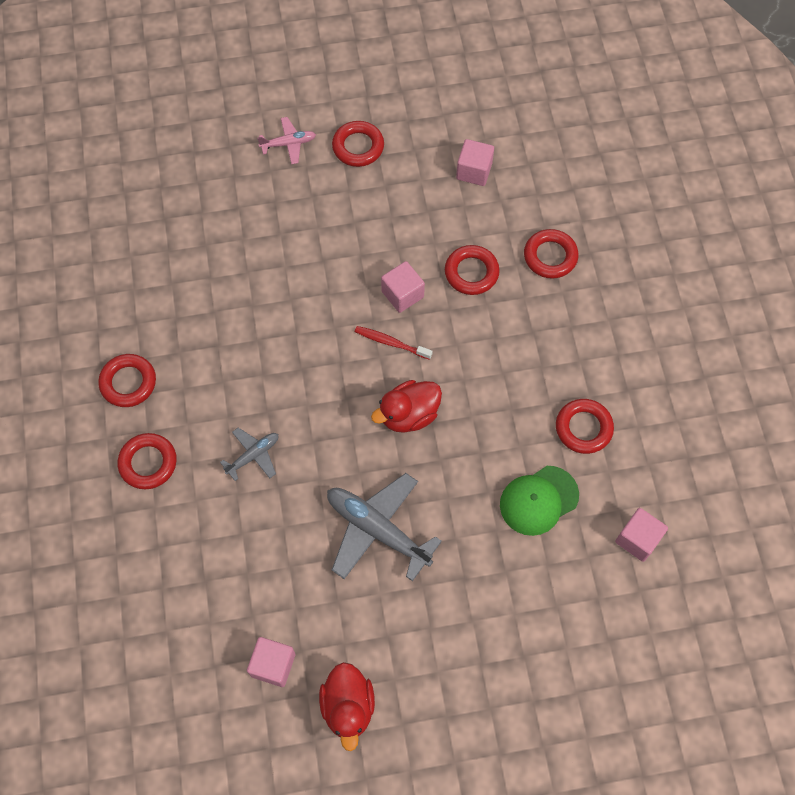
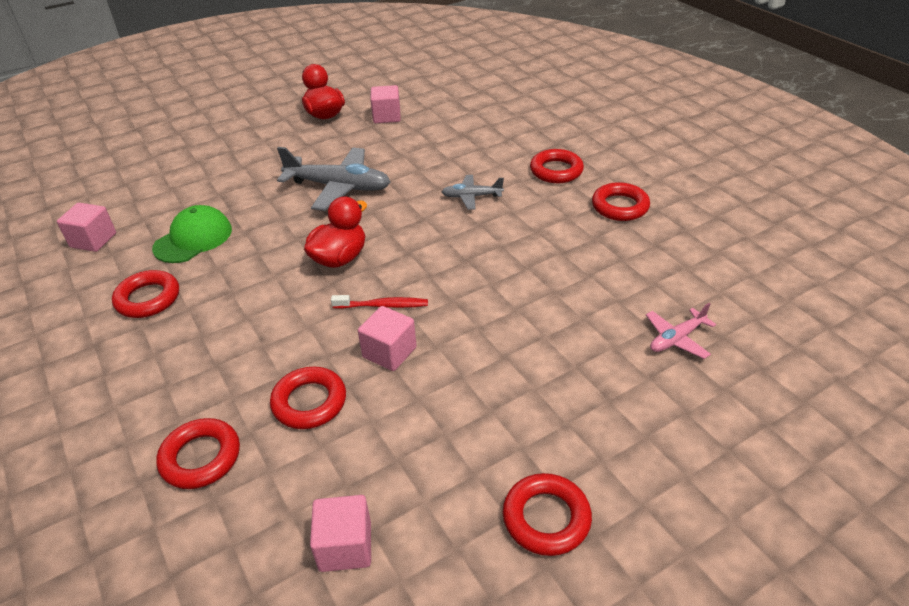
camera: 160 degrees right, 25 degrees down
(253, 455) = (471, 197): grey plane -> grey plane turned 60 degrees clockwise
(288, 144) = (650, 483): pink plane -> pink plane (676, 339)

